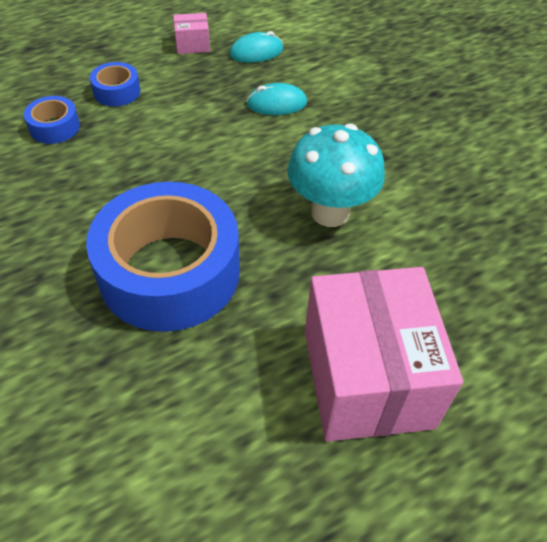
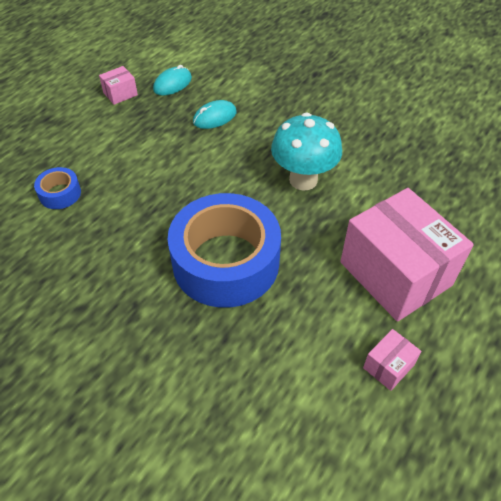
camera: 25 degrees left, 0 degrees up
(117, 91) = (88, 149): blue tape -> none
(273, 495) = (388, 366): none -> pink box

